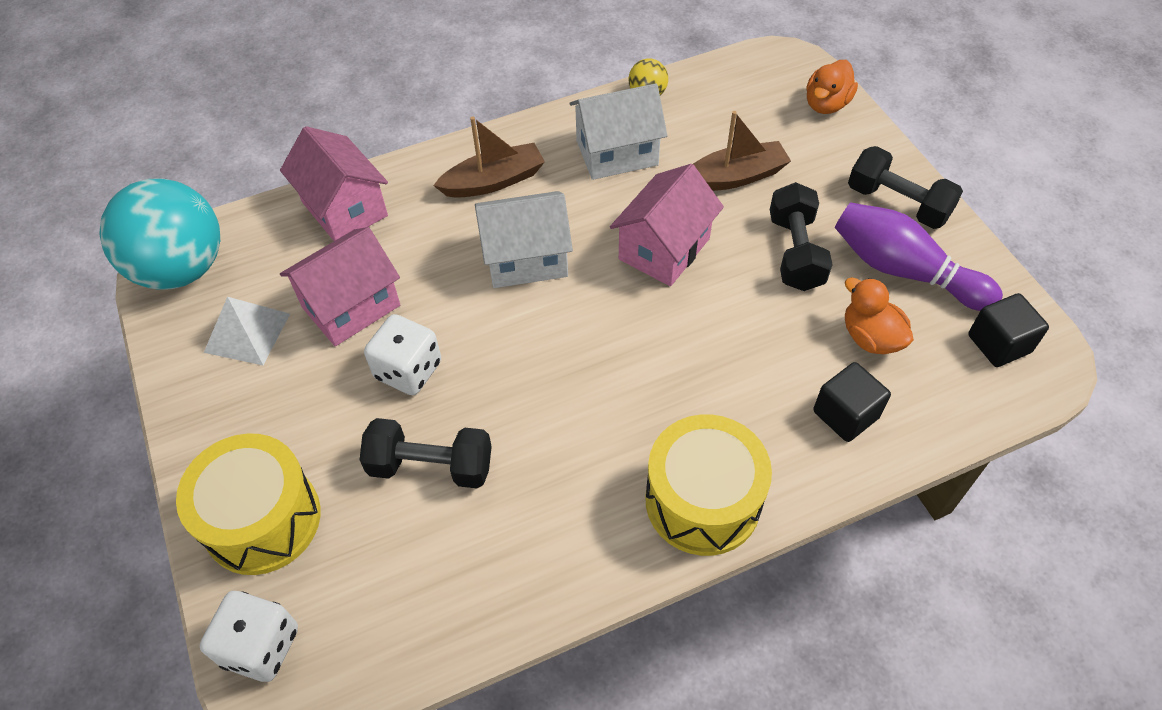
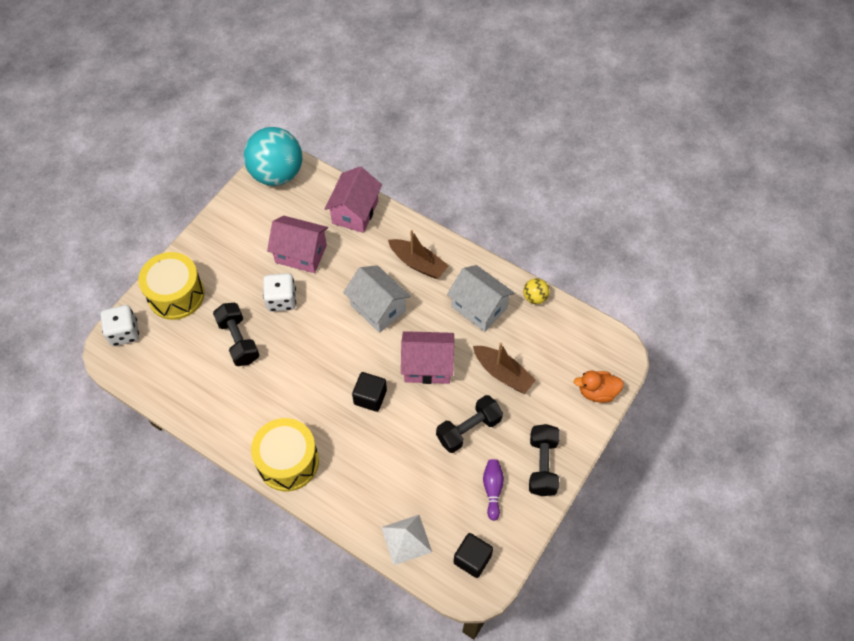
camera: 55 degrees right, 5 degrees up
(247, 332) = (260, 224): white pyramid -> white pyramid (406, 539)
(845, 414) = (376, 502): black cube -> black cube (370, 397)
(870, 337) = (434, 492): orange duck -> none
(904, 271) = (492, 490): purple bowling pin -> purple bowling pin, size x0.55

